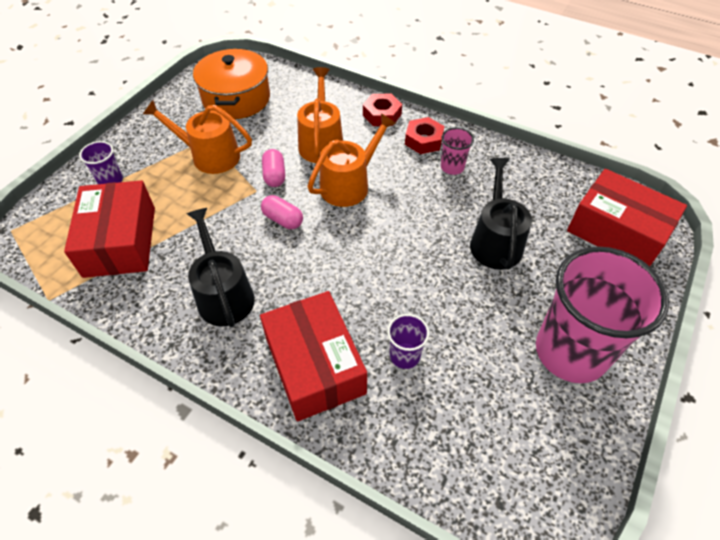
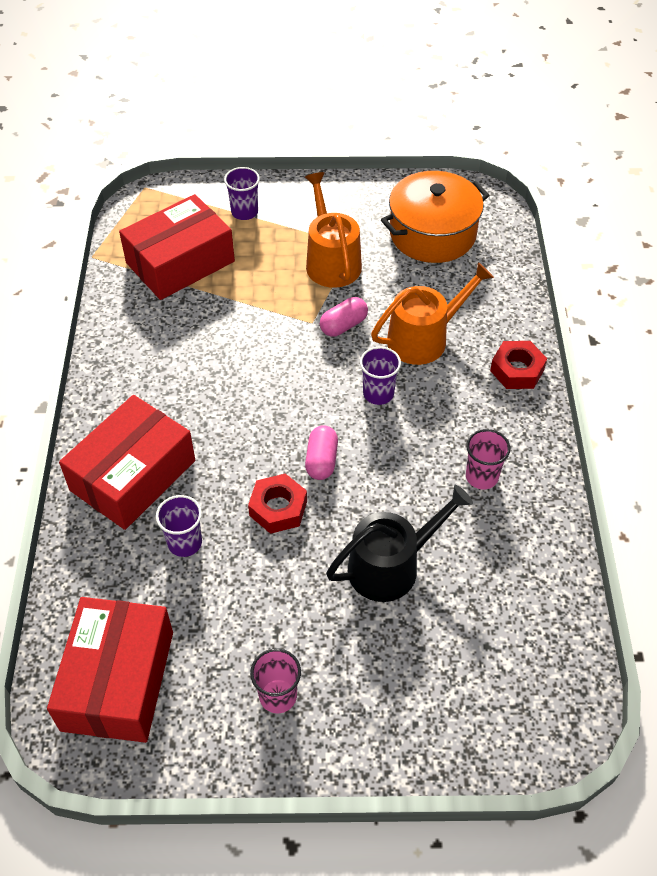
camera: 60 degrees right, 0 degrees up
(224, 295) = (169, 368): black watering can -> none
(283, 220) = (288, 363): pink capsule -> pink capsule (321, 460)
(349, 185) = (378, 393): orange watering can -> purple cup
(423, 140) = (505, 430): red nut -> red nut (278, 508)
(570, 352) = (278, 696): pink cup -> pink cup, size x0.43
(617, 232) = (502, 694): red box -> red box (118, 680)

